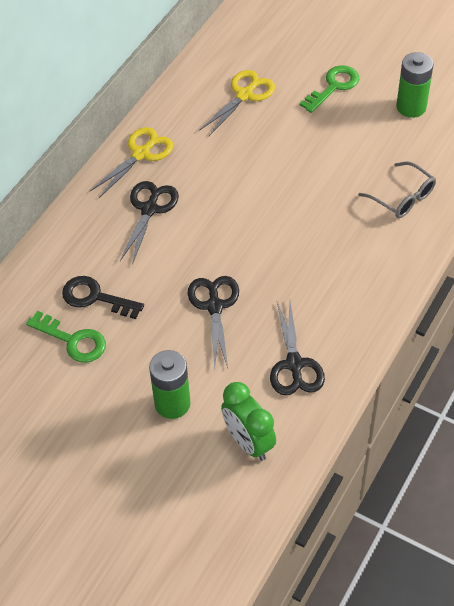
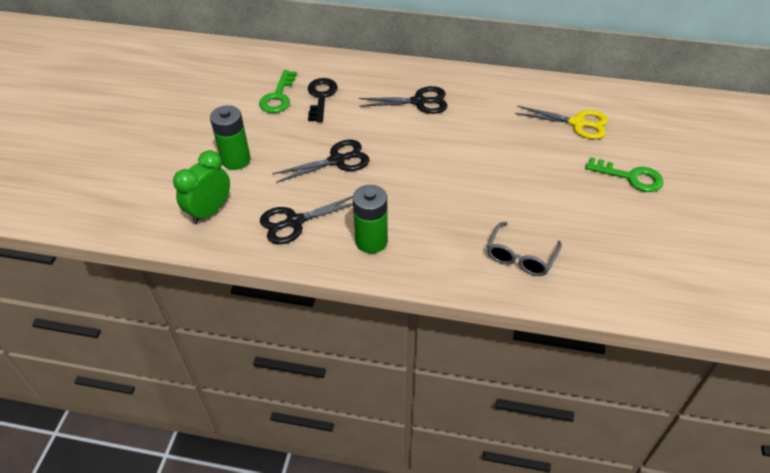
camera: 70 degrees right, 5 degrees down
(141, 154) = (473, 83): yellow scissors -> none
(411, 107) = (645, 239): green battery -> green battery (371, 241)

